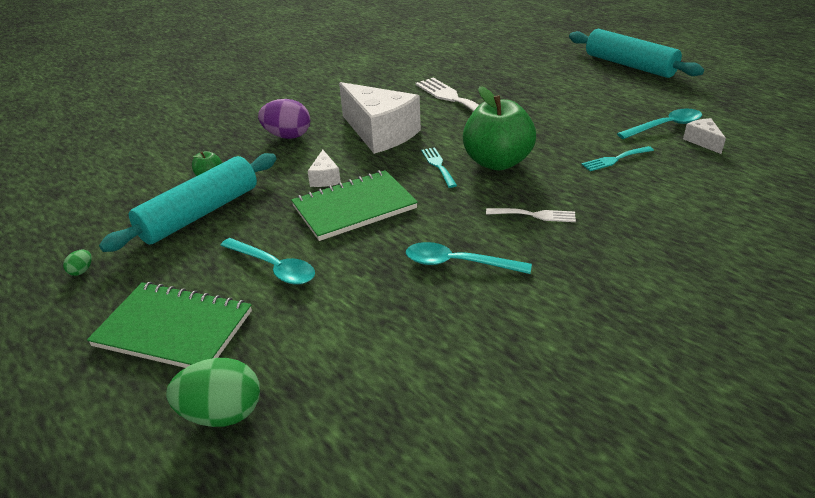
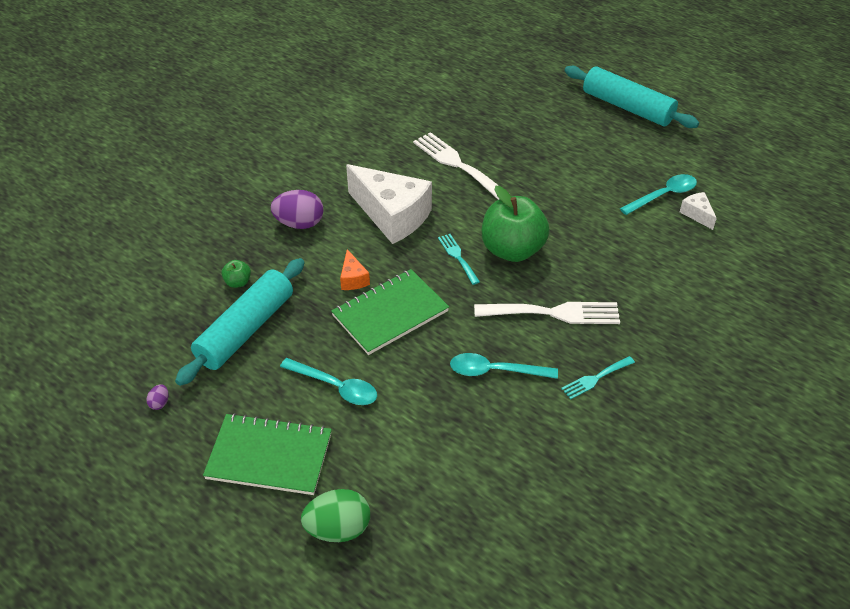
camera: 10 degrees left, 10 degrees up
(81, 271) = (160, 403): green egg -> purple egg
(325, 178) = (353, 279): white cheese -> orange cheese
(535, 215) = (554, 313): white fork -> white fork, size x1.84
(615, 159) = (619, 241): turquoise fork -> turquoise fork (595, 378)

